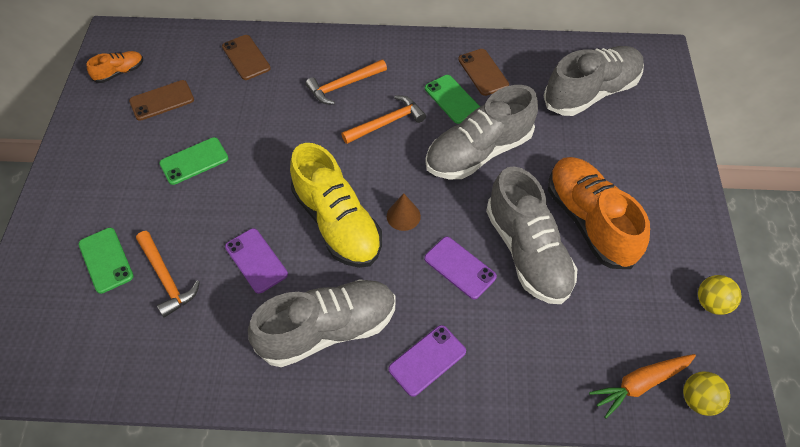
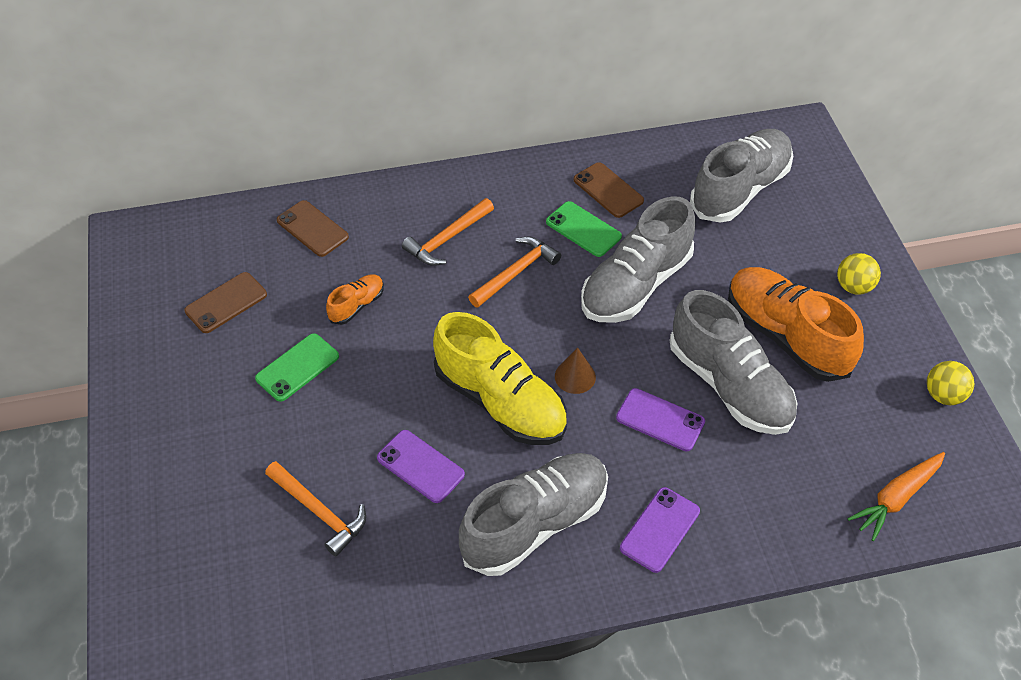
camera: 15 degrees left, 5 degrees down
(106, 260) = (235, 508): green phone -> none
(120, 72) = (156, 279): orange shoe -> orange shoe (357, 305)
(698, 400) = (961, 499): yellow ball -> yellow ball (853, 287)

